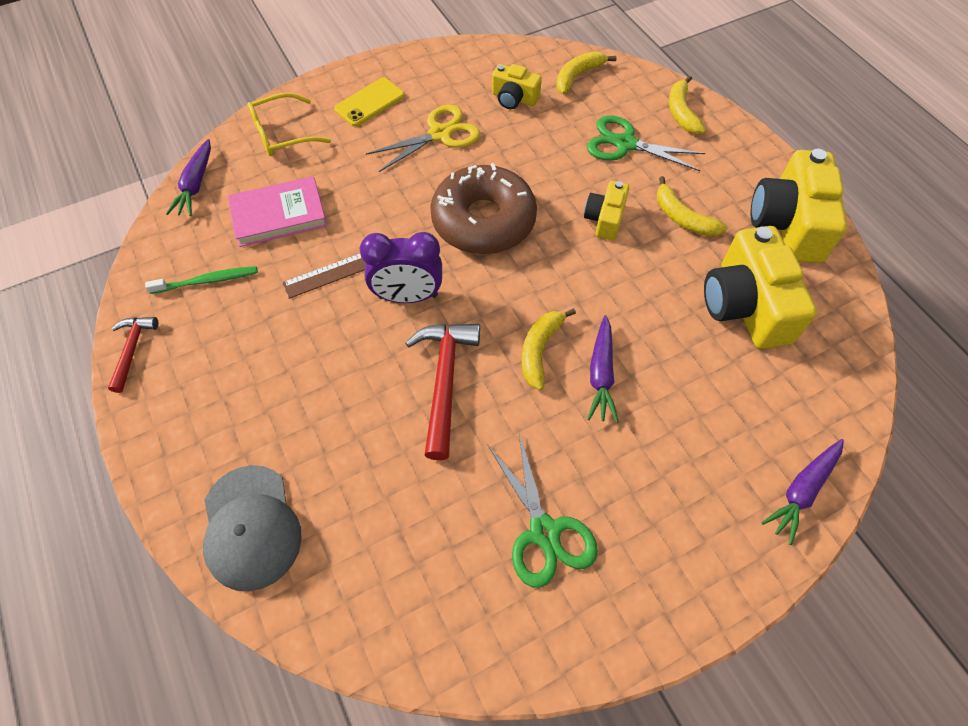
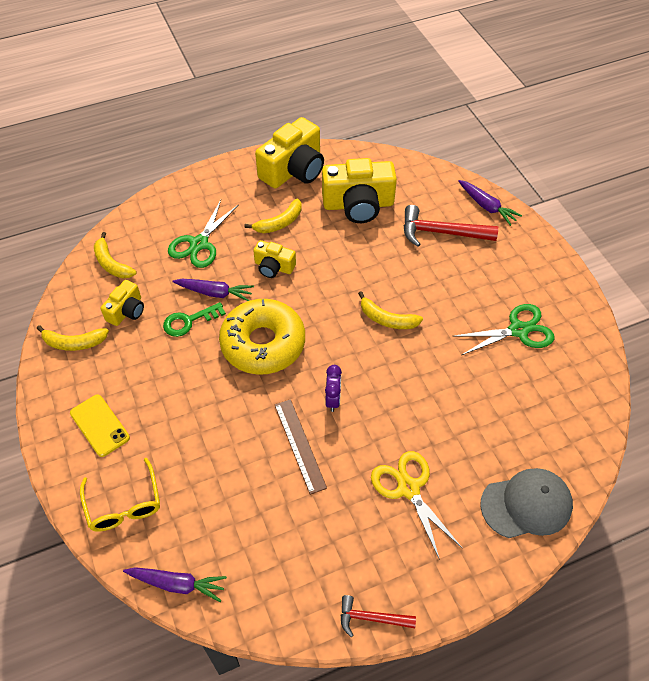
camera: 85 degrees left, 5 degrees down
(208, 281) = (300, 559): green toothbrush -> none
(279, 215) = (231, 501): pink book -> none
(408, 296) = (333, 399): purple clock -> purple clock, size x0.61
(440, 134) = (157, 369): yellow scissors -> yellow scissors (408, 488)
(444, 381) = (410, 378): red hammer -> red hammer (441, 232)
(483, 221) = (263, 344): brown donut -> yellow donut
(507, 151) = (189, 321): none -> green key
(601, 374) = (407, 287): purple carrot -> purple carrot (215, 293)
(681, 112) = (173, 205): yellow banana -> yellow banana (74, 343)
(788, 224) = (294, 170): yellow camera -> yellow camera turned 60 degrees counterclockwise

